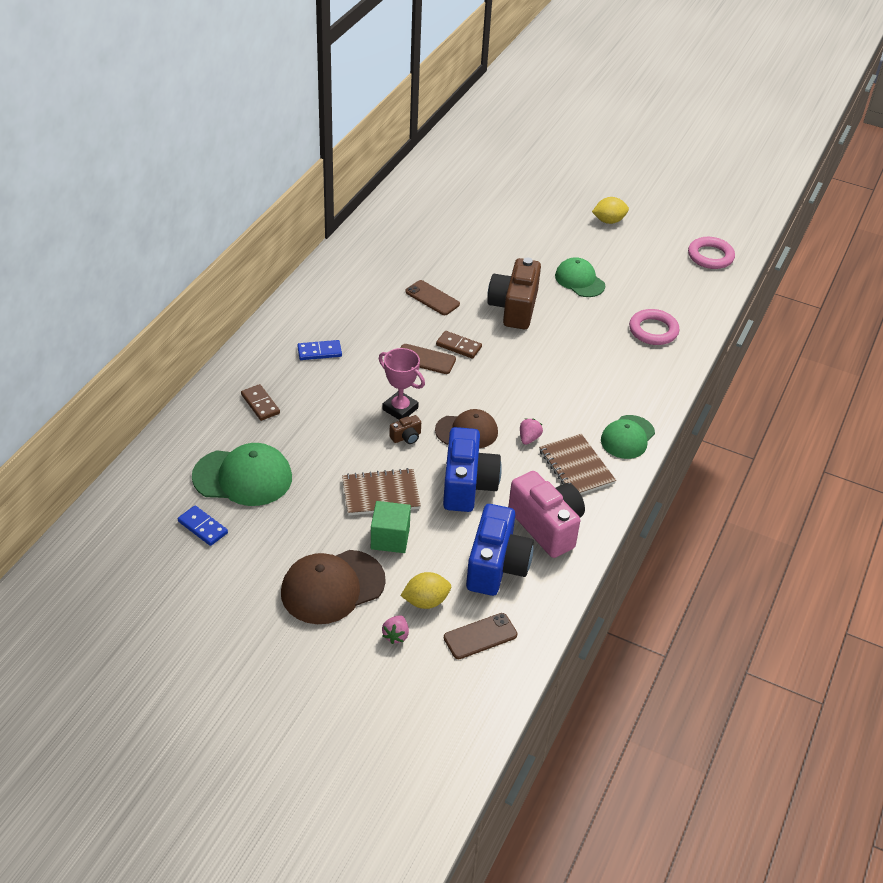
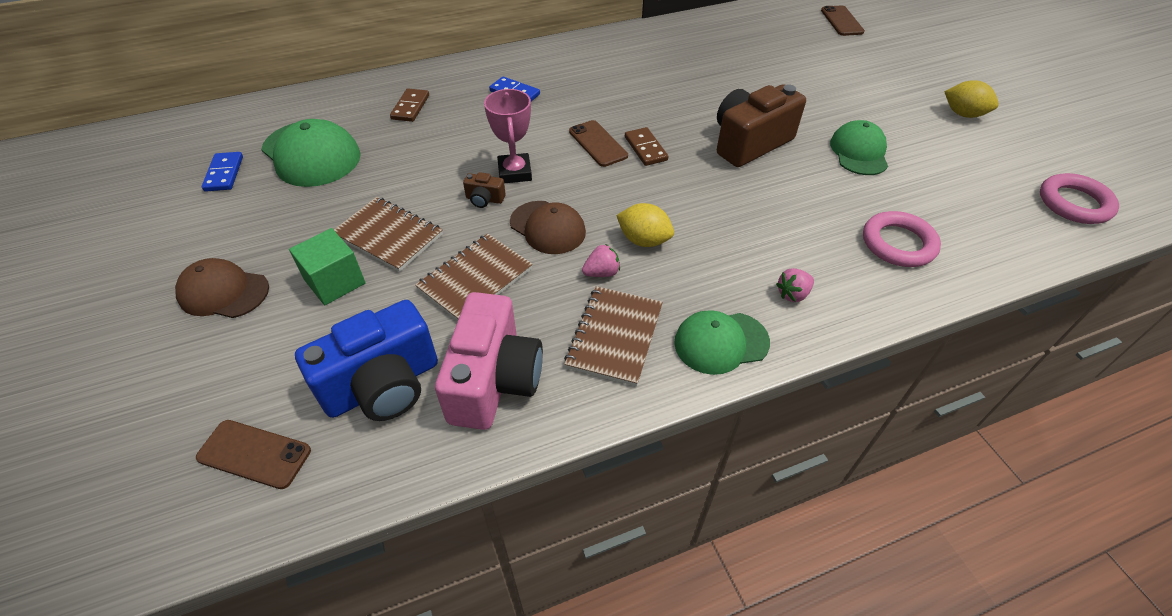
camera: 45 degrees right, 5 degrees up
(332, 587) = (223, 292): brown cap -> brown cap, size x0.66
(396, 635) = (192, 384): pink strawberry -> pink strawberry (793, 294)
(426, 601) = (268, 370): yellow lemon -> yellow lemon (644, 240)
(432, 298) = (675, 98): brown phone -> brown phone (841, 21)
(467, 485) = (475, 279): blue camera -> brown notebook

